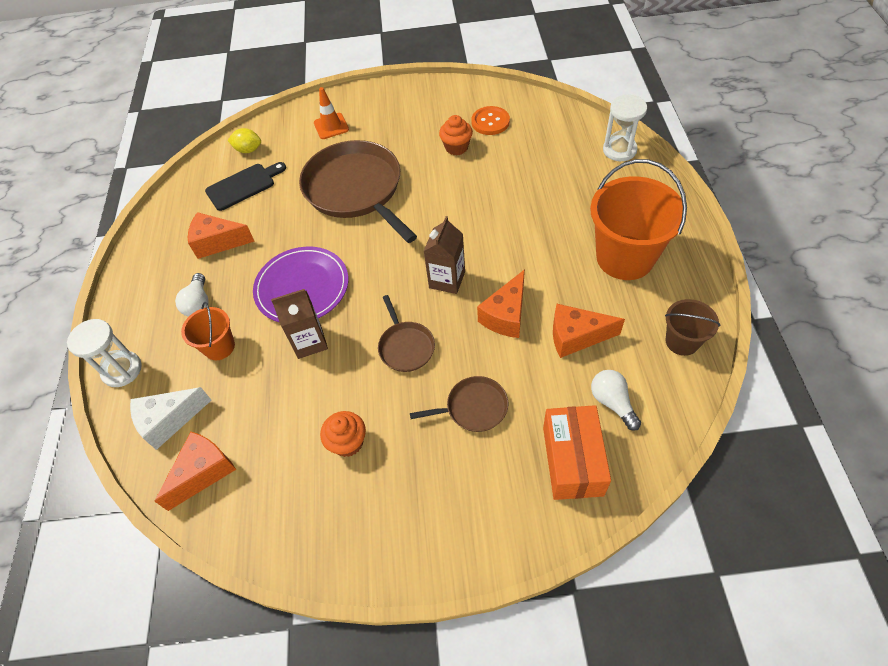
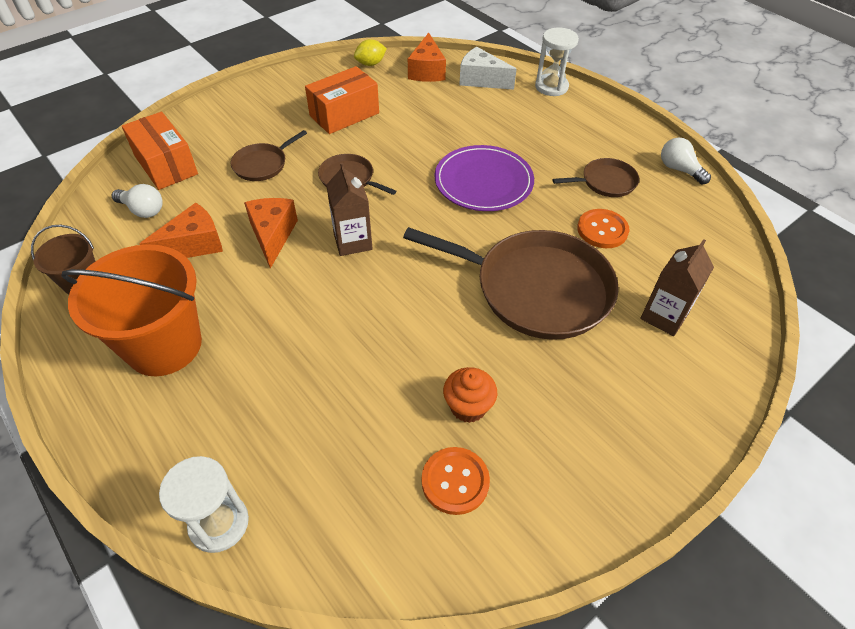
camera: 140 degrees right, 5 degrees down
(169, 421) = (481, 80): white cheese -> white cheese turned 90 degrees counterclockwise
(198, 303) = (555, 138): white light bulb -> white light bulb (679, 169)
(218, 242) = (605, 182): orange cheese -> brown pan
(219, 347) = (500, 122): orange bucket -> none
(243, 186) = (659, 239): black cutting board -> none
(248, 150) = (715, 279): yellow lemon -> yellow lemon (370, 64)
(269, 208) = (602, 230): none -> orange button
(309, 342) = (433, 151): brown carton -> brown carton (664, 316)
(331, 126) = (666, 359): orange traffic cone -> none
(348, 442) = (344, 114): orange cupcake -> orange box

